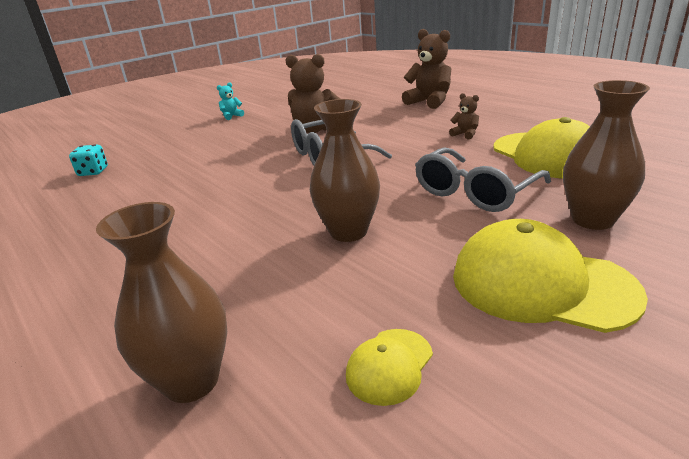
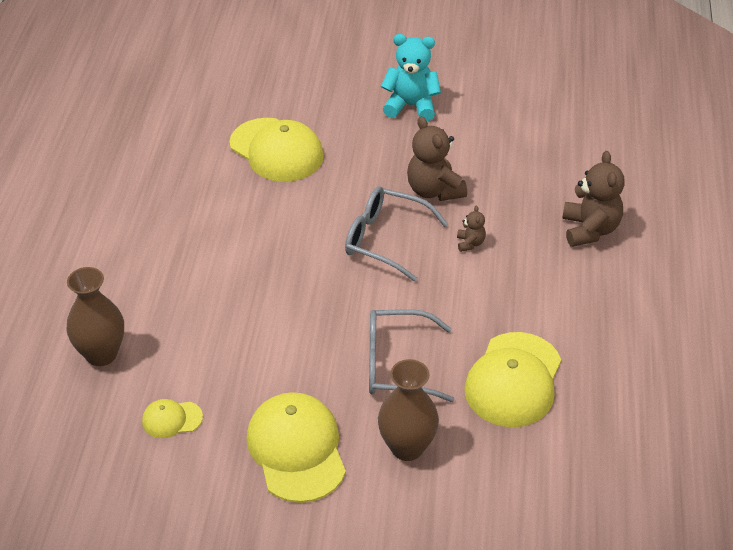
camera: 45 degrees right, 15 degrees up
(93, 172) = (231, 118): turquoise dice -> none
(163, 166) = (276, 150): none -> yellow cap
(231, 116) = (411, 106): turquoise teddy bear -> turquoise teddy bear, size x2.04
(348, 231) = (278, 328): brown vase -> none
(465, 134) = (517, 303): brown teddy bear -> brown teddy bear (470, 243)

